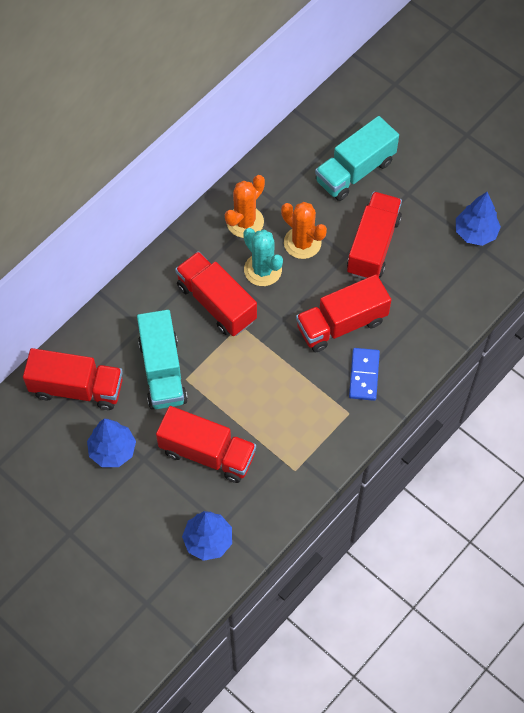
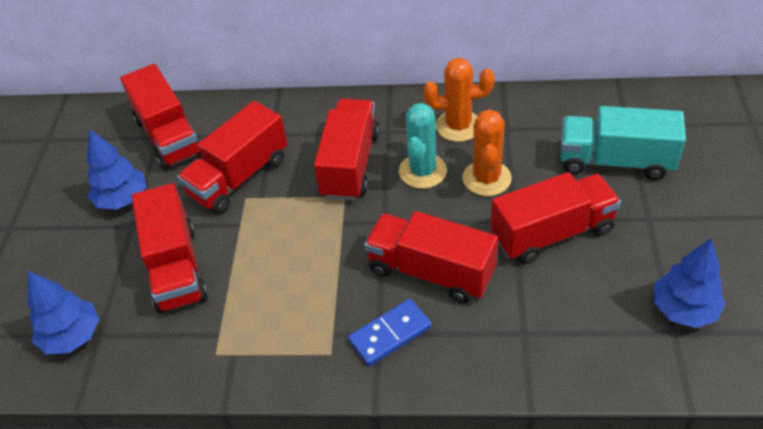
camera: 55 degrees right, 15 degrees down
(162, 371) = (239, 177): turquoise truck -> red truck

